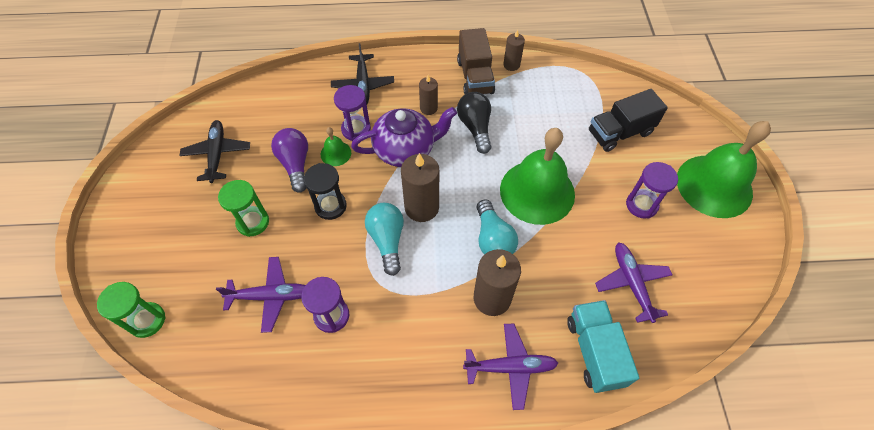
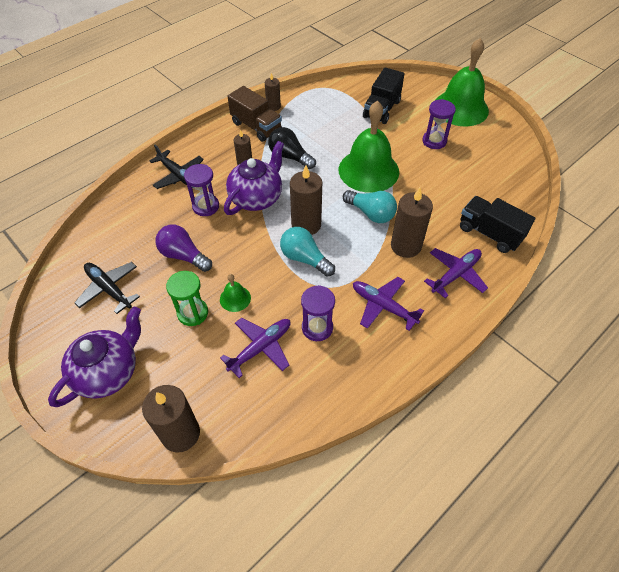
camera: 40 degrees left, 5 degrees down
(147, 320) = (180, 433): green hourglass -> brown candle
(151, 226) = (108, 372): none -> purple teapot
(330, 206) = (241, 264): black hourglass -> none
(336, 153) = (207, 230): green bell -> green bell (235, 298)
(594, 351) = (489, 233): turquoise truck -> black truck
(632, 284) = (472, 185): purple plane -> purple plane (383, 306)

